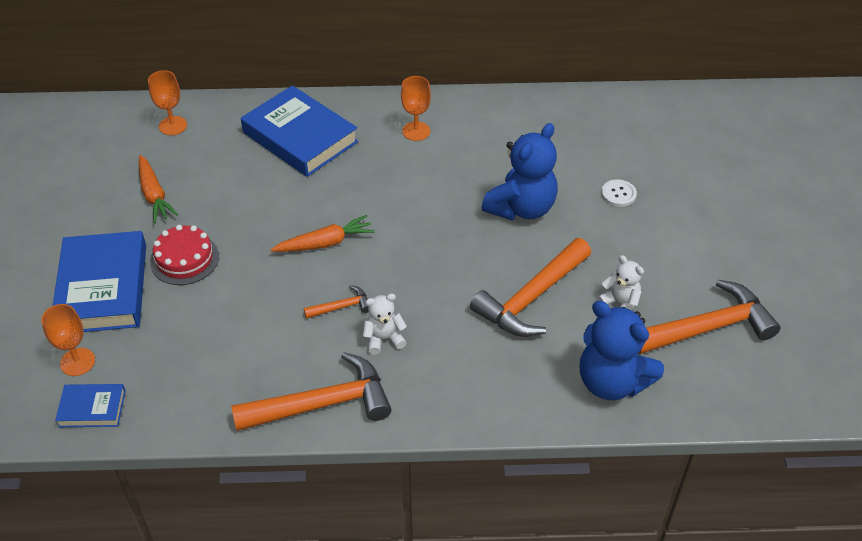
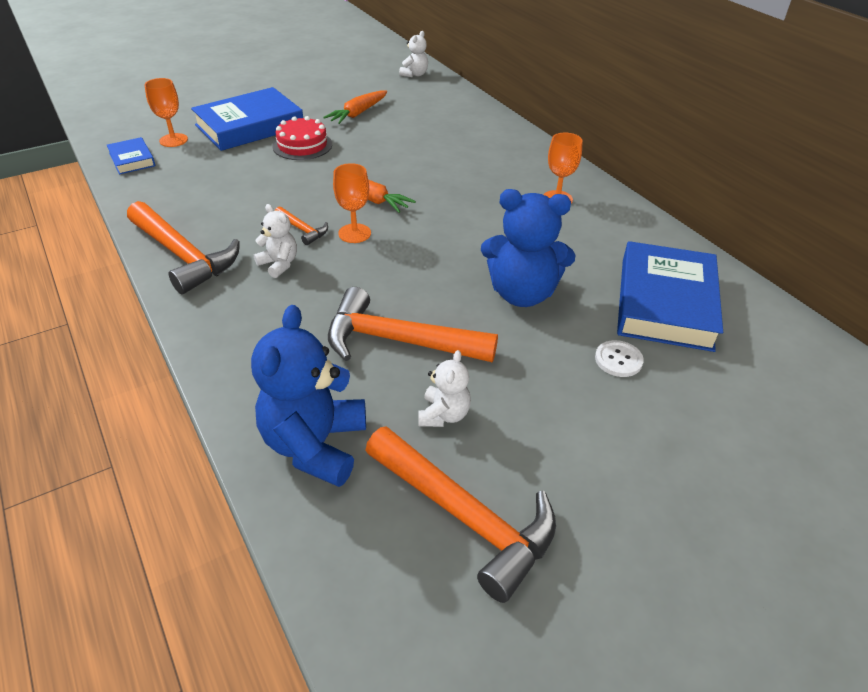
camera: 60 degrees right, 5 degrees down
(107, 121) = (414, 74): none -> white teddy bear
(173, 126) = (436, 97): orange goblet -> orange goblet (354, 233)
(300, 137) = (483, 148): blue book -> blue book (665, 303)

